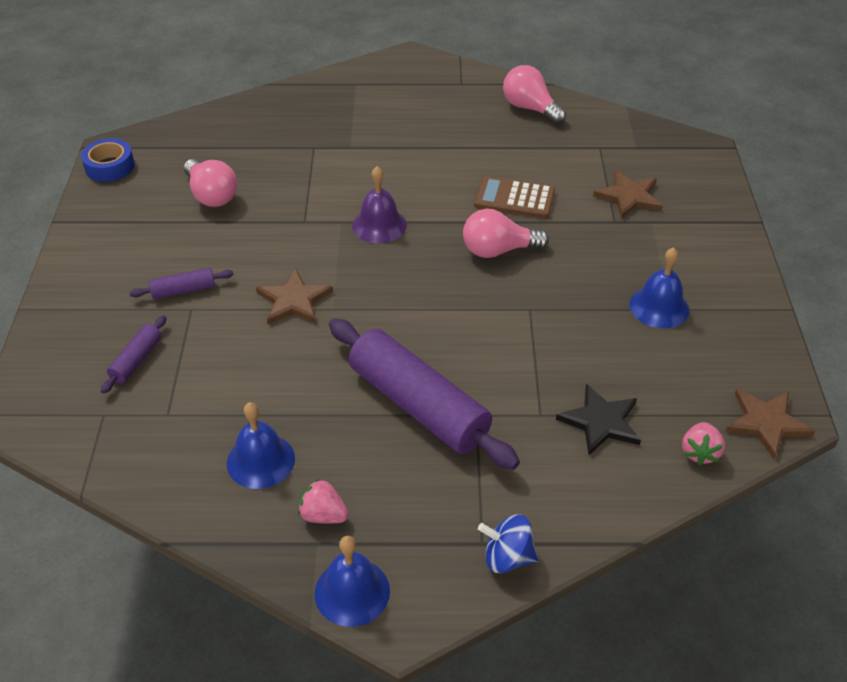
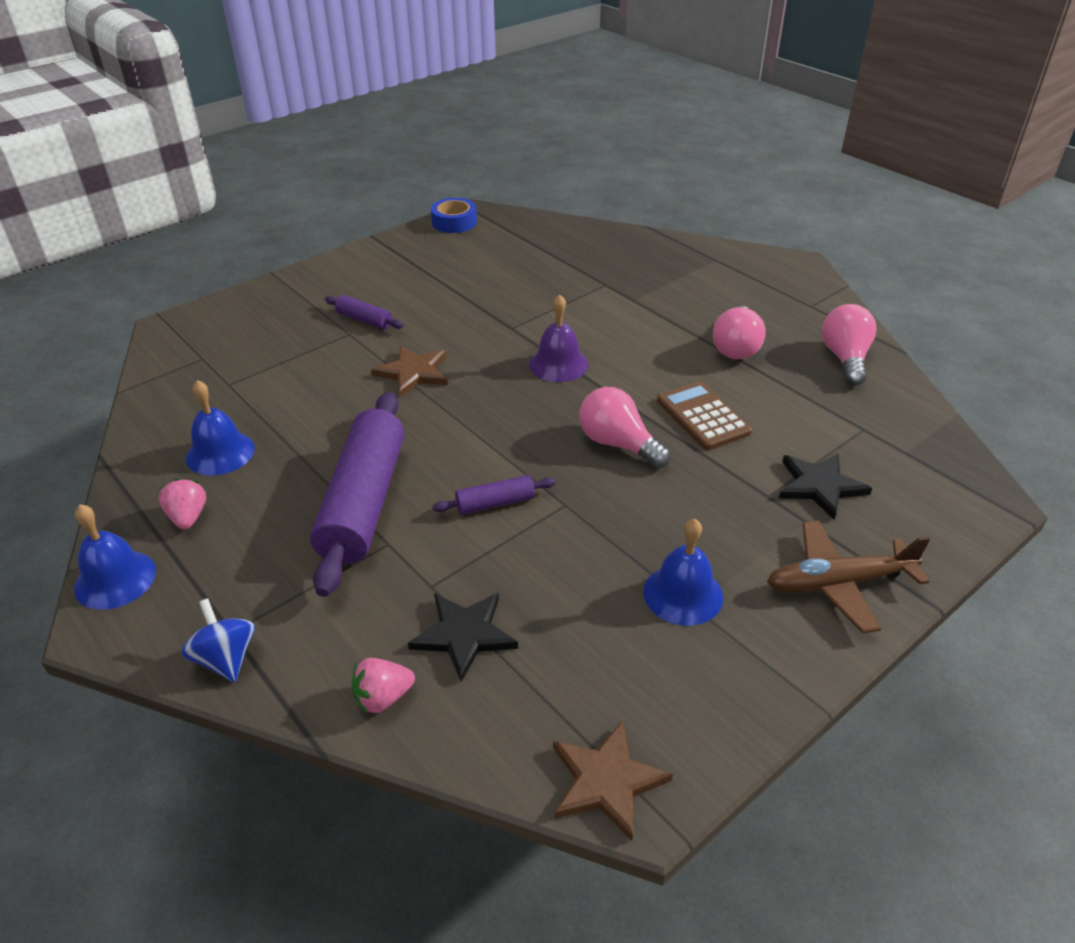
camera: 50 degrees right, 5 degrees down
(136, 360) = (270, 341): purple rolling pin -> purple rolling pin (495, 503)
(211, 195) = (482, 274): pink light bulb -> pink light bulb (736, 347)
(628, 197) = (820, 486): brown star -> black star
(699, 452) = (498, 740): pink strawberry -> pink strawberry (383, 698)
(709, 243) = (838, 583): none -> brown plane

